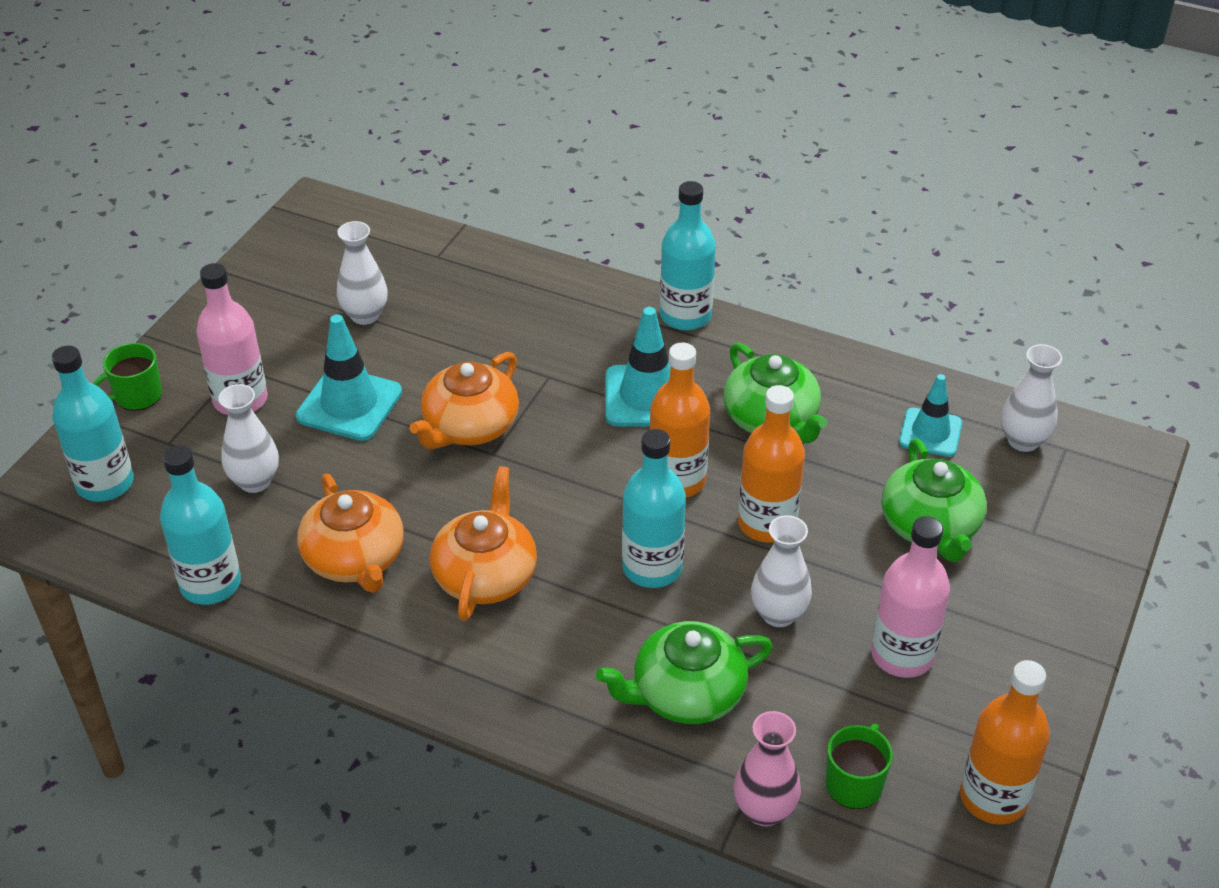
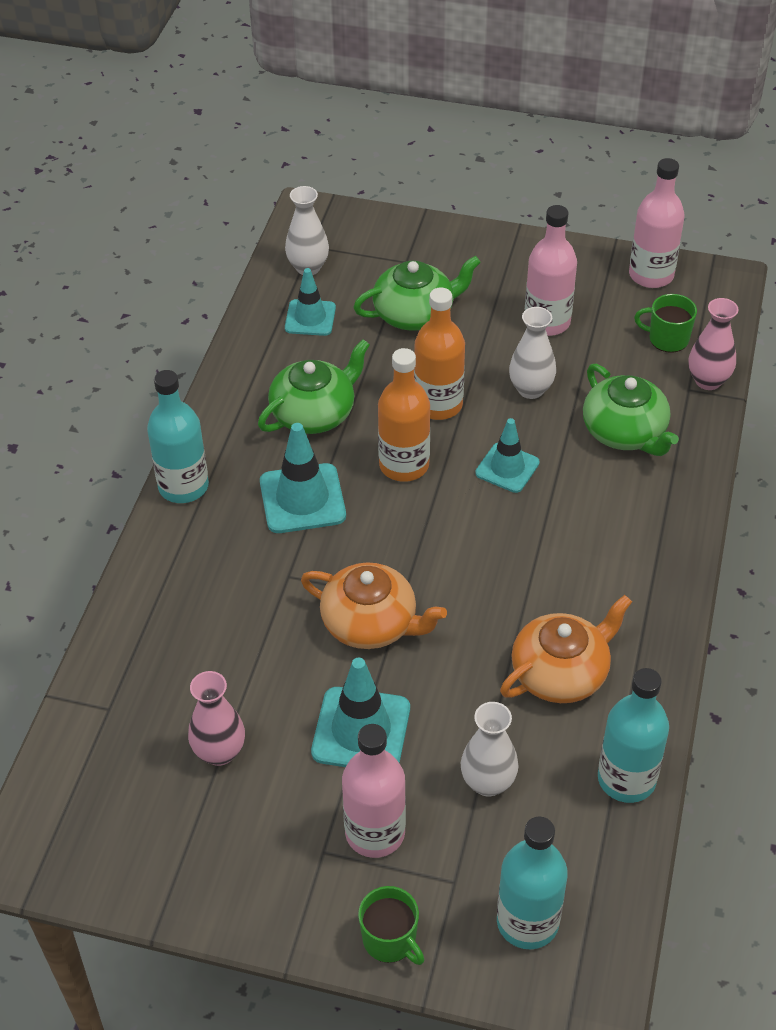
camera: 100 degrees left, 5 degrees up
(365, 315) = (219, 752): white vase -> pink vase
(485, 575) = (549, 574): orange teapot -> none
(652, 568) = (507, 468): turquoise bottle -> turquoise traffic cone
(993, 798) = (651, 275): orange bottle -> pink bottle

